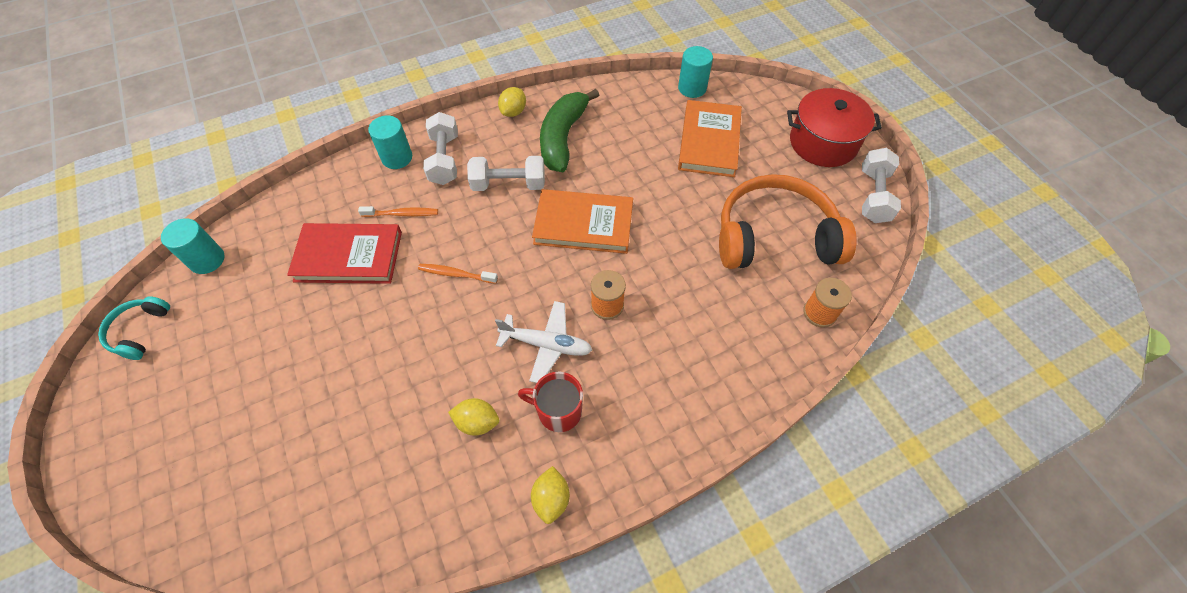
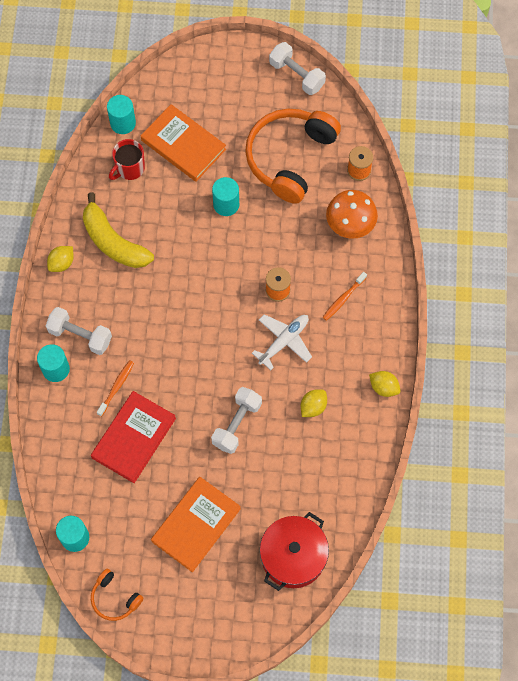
camera: 60 degrees left, 10 degrees up
(139, 331) = (114, 598): turquoise headphones -> orange headphones
(456, 274) = (195, 372): orange toothbrush -> orange toothbrush (343, 298)
(508, 184) = (135, 302): white dumbbell -> white dumbbell (237, 424)
(513, 112) = (62, 263): yellow lemon -> yellow lemon turned 75 degrees clockwise
(558, 411) = (333, 357): red mug -> red mug (129, 168)
(563, 138) = (113, 242): green banana -> yellow banana
(583, 224) = (204, 270): orange book -> orange book (196, 525)
(673, 207) = (226, 204): none -> turquoise cylinder
(743, 340) = (350, 225): none -> orange mushroom
(823, 142) = (233, 72): red pot -> red pot (293, 556)

